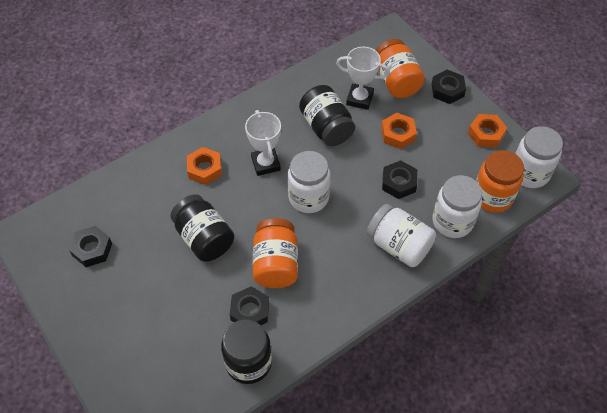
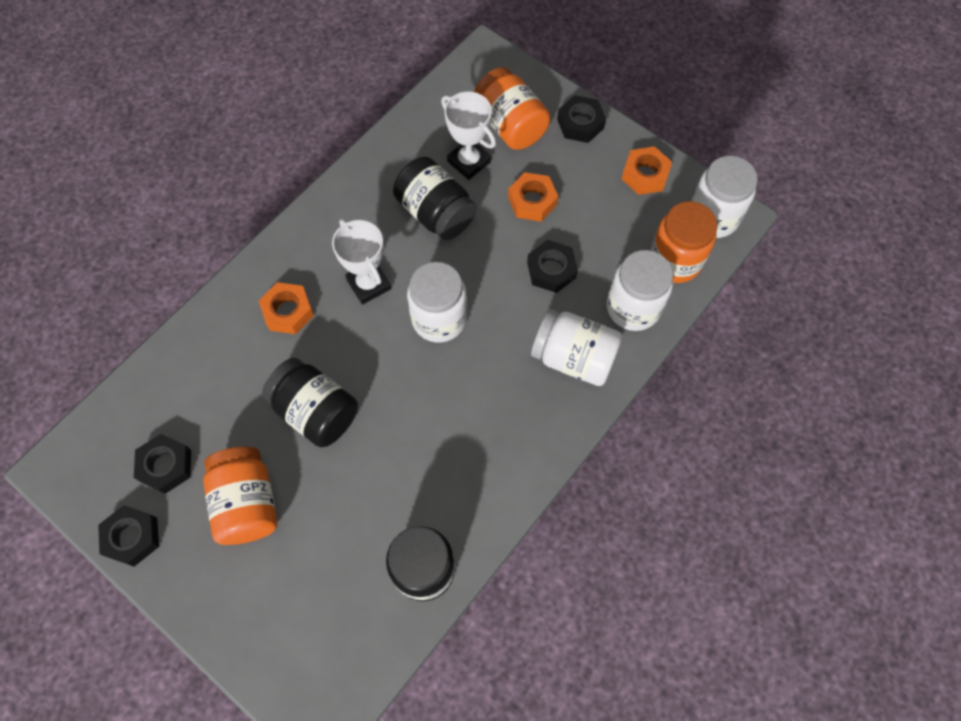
camera: 15 degrees left, 10 degrees up
(250, 311) = (405, 498): black nut -> black nut (132, 537)
(276, 264) = (421, 423): orange jar -> orange jar (247, 503)
(359, 99) = (469, 162): white trophy -> white trophy turned 45 degrees clockwise

